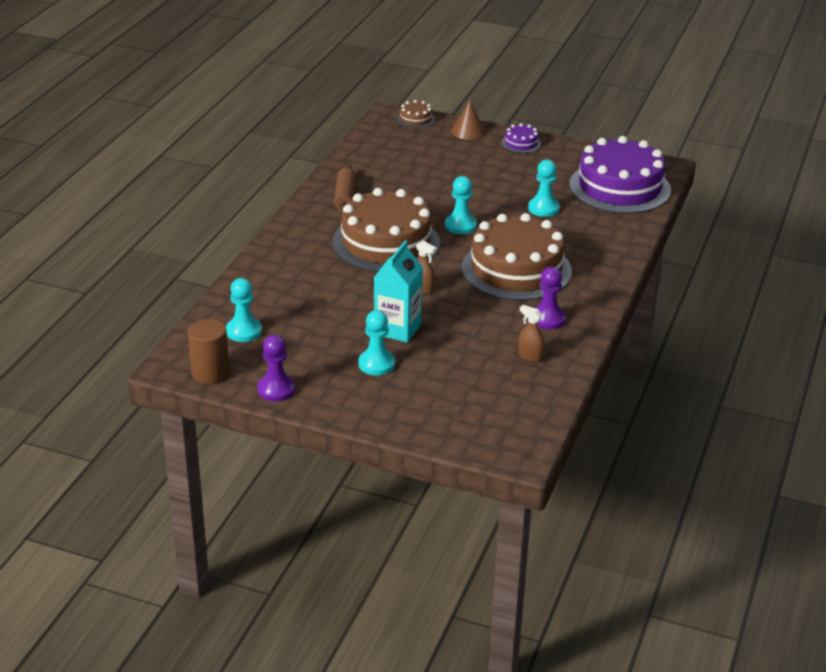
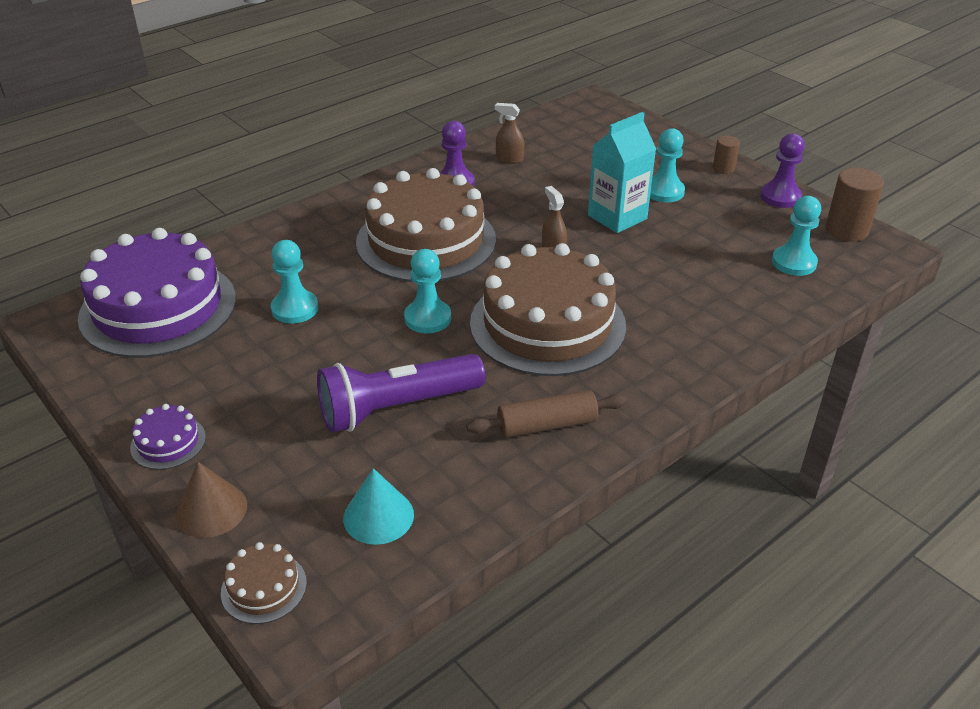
camera: 150 degrees left, 5 degrees up
(339, 406) = (723, 168): none -> brown cylinder
(345, 197) = (547, 425): brown rolling pin -> brown rolling pin turned 45 degrees clockwise
(393, 148) = (378, 516): none -> turquoise cone
(429, 183) = (397, 407): none -> purple flashlight
(530, 356) = (509, 159): brown spray bottle -> brown spray bottle turned 135 degrees clockwise

